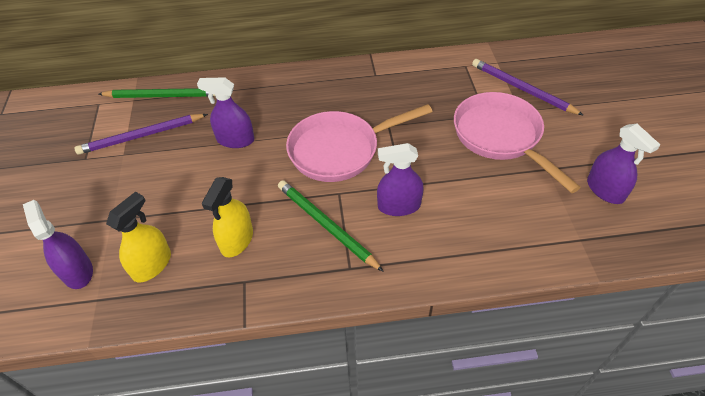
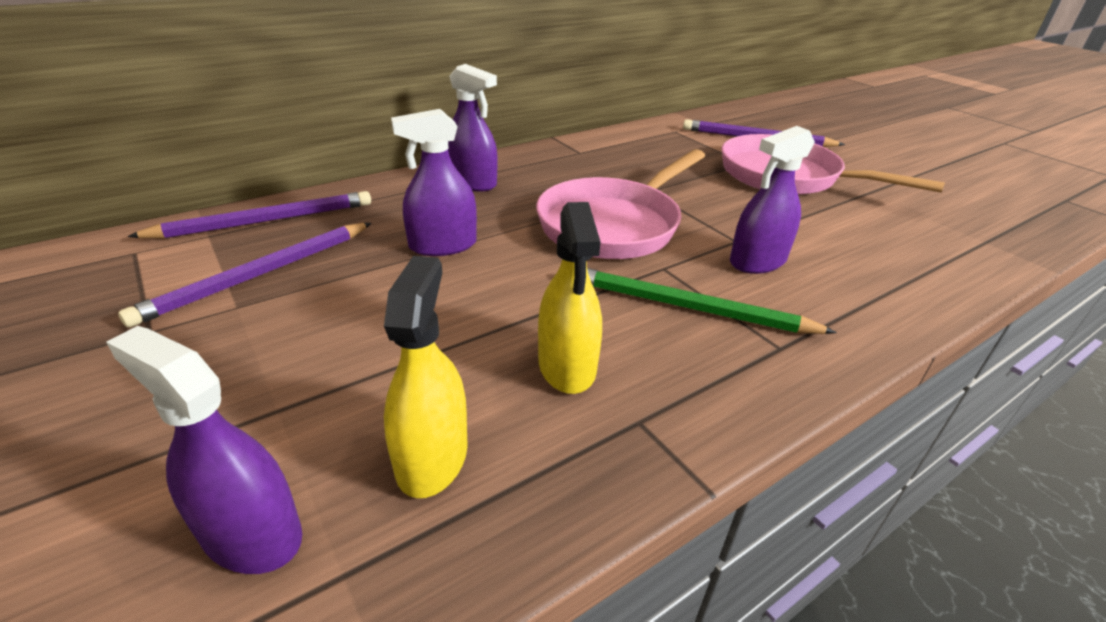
camera: 30 degrees left, 15 degrees down
(162, 96) = (265, 221): green pencil -> purple pencil
(605, 190) = (944, 196): purple spray bottle -> purple spray bottle (472, 182)

